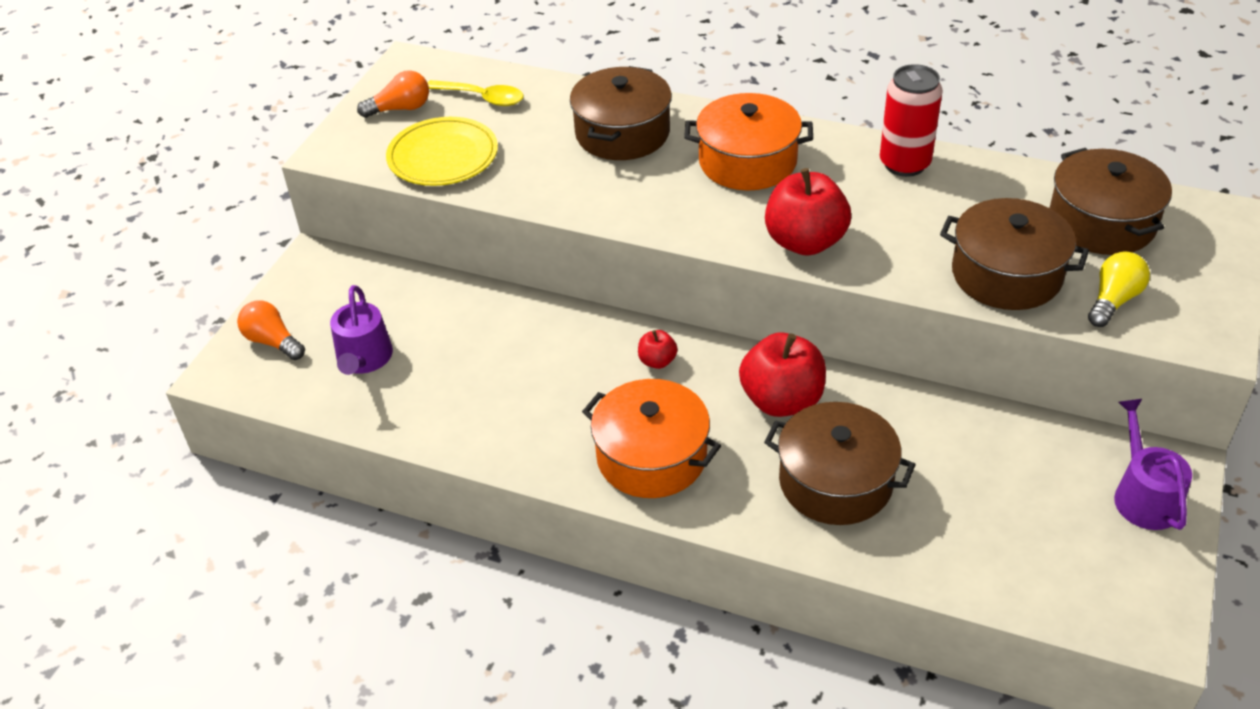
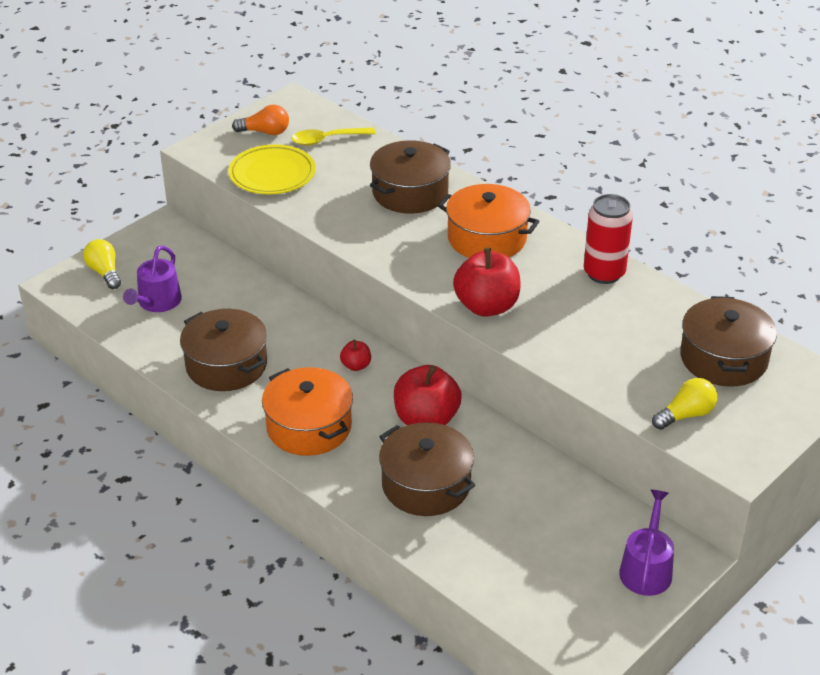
camera: 20 degrees right, 5 degrees down
(273, 342) = (104, 272): orange light bulb -> yellow light bulb
(482, 98) = (327, 140): yellow spoon -> yellow spoon turned 120 degrees clockwise
(1006, 274) = (619, 373): brown pot -> brown pot (226, 365)

